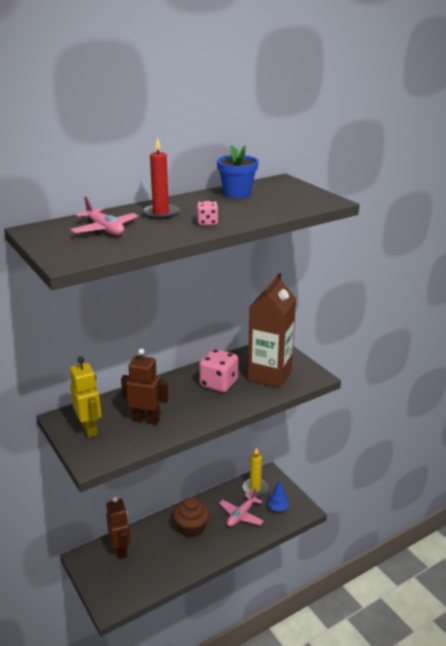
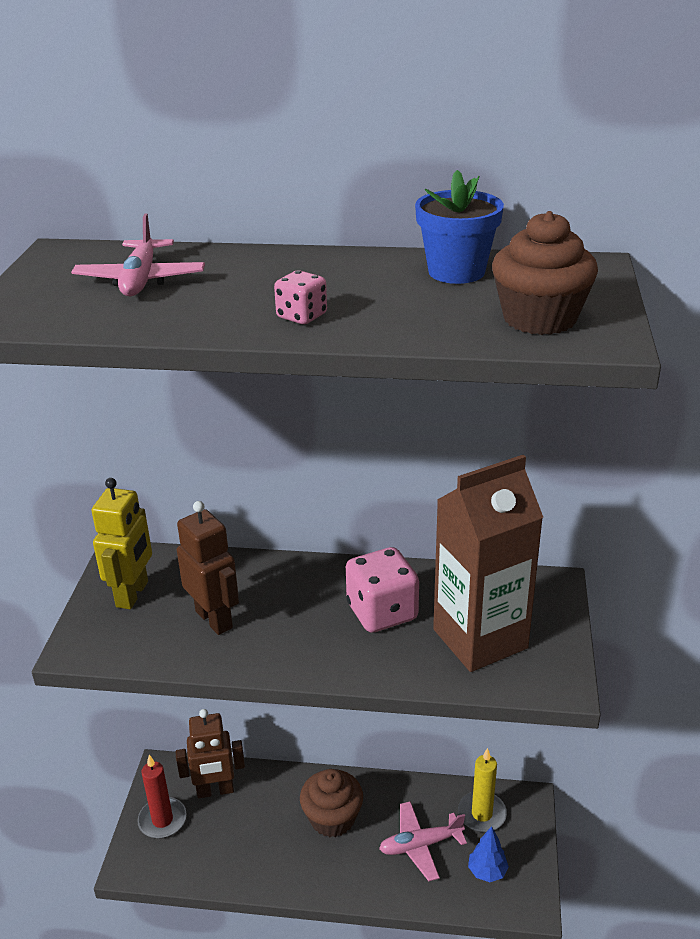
camera: 40 degrees right, 5 degrees up
(121, 550) = (215, 791): brown robot -> brown robot turned 60 degrees clockwise
(161, 213) = (267, 275): red candle -> red candle (162, 820)
(297, 200) = (539, 318): none -> brown cupcake

